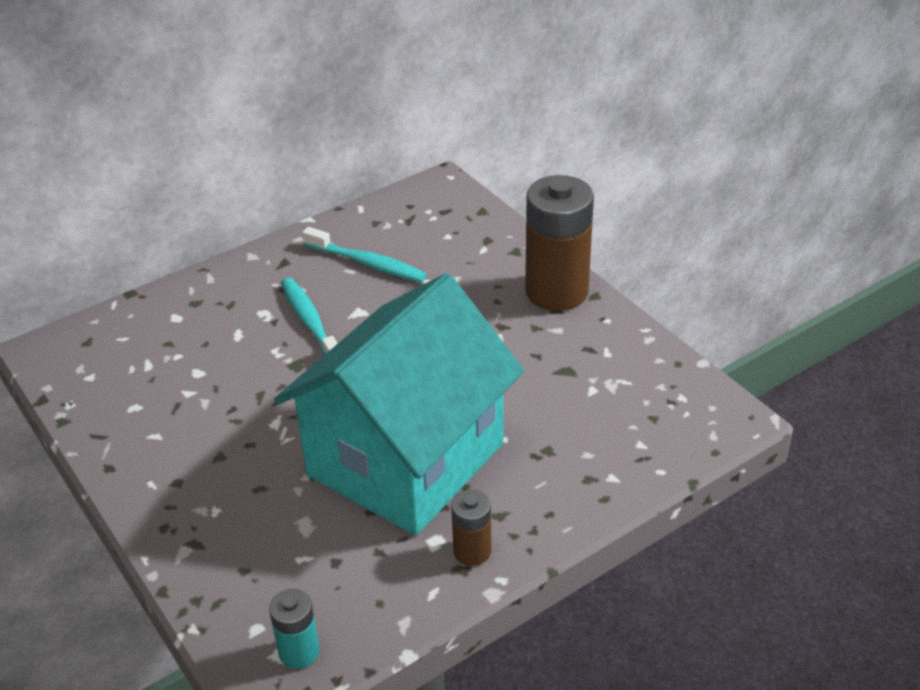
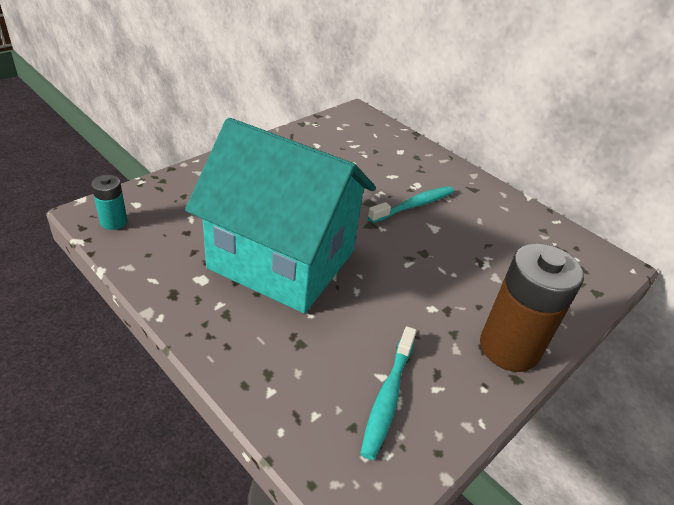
camera: 75 degrees right, 0 degrees up
(367, 263) = (491, 228): turquoise toothbrush -> turquoise toothbrush (387, 397)
(472, 551) = (189, 299): brown battery -> none

